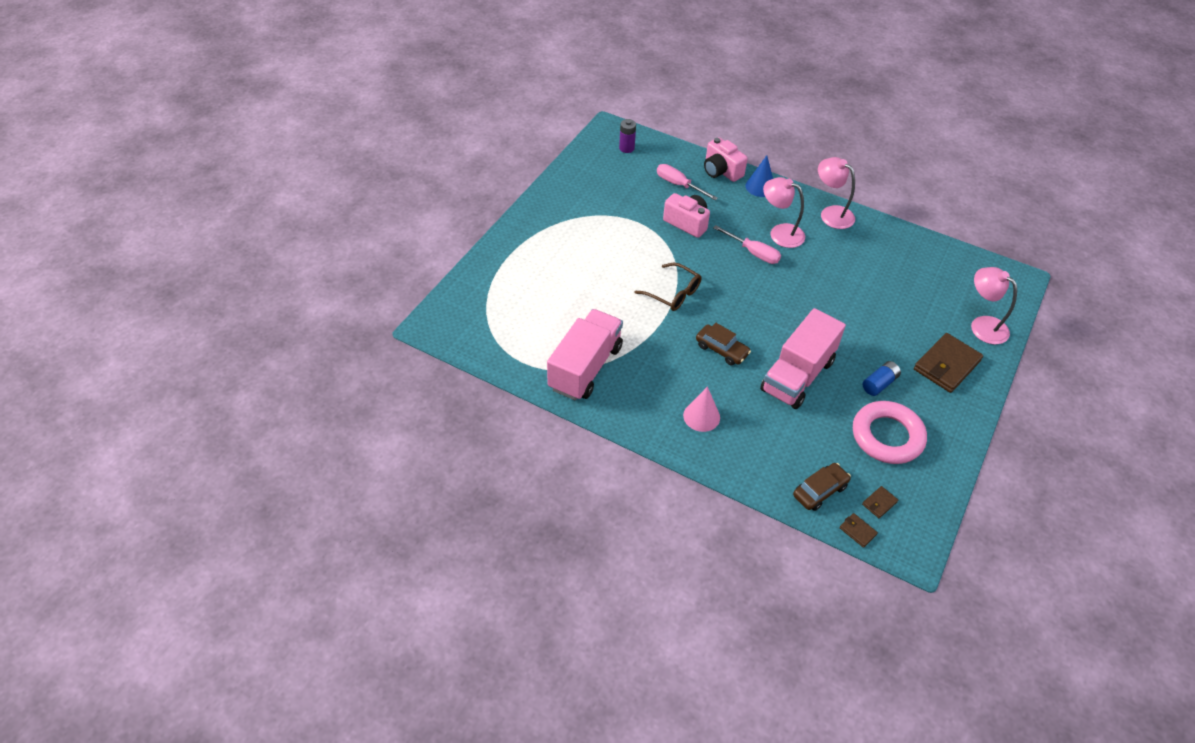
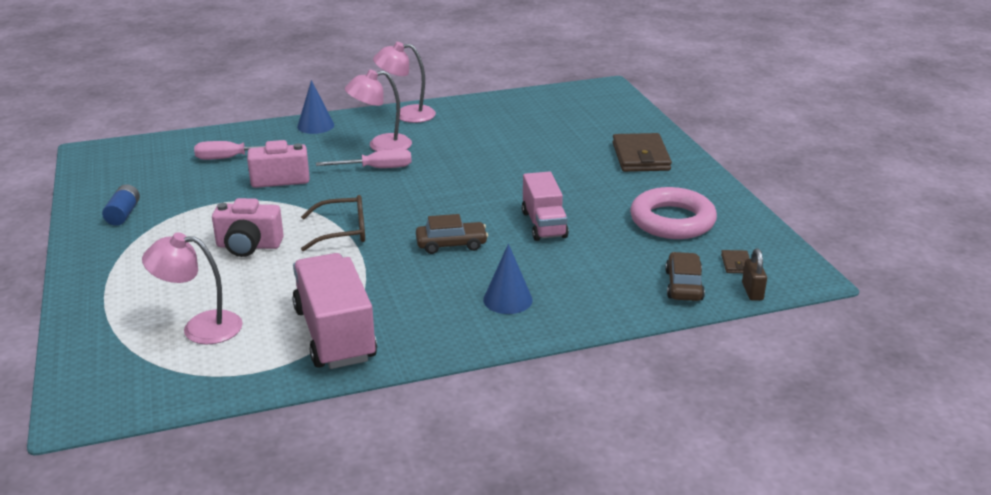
camera: 45 degrees left, 20 degrees down
(626, 148) = (132, 157): purple battery -> none
(701, 416) = (507, 299): pink cone -> blue cone
(721, 171) = (261, 131): pink camera -> pink camera (249, 246)
(797, 376) = (544, 224): pink truck -> pink truck, size x0.65
(857, 531) = (752, 291): brown wallet -> brown padlock
(879, 384) = (613, 193): blue battery -> blue battery (123, 214)
(982, 325) = (626, 122): pink lamp -> pink lamp (200, 327)

